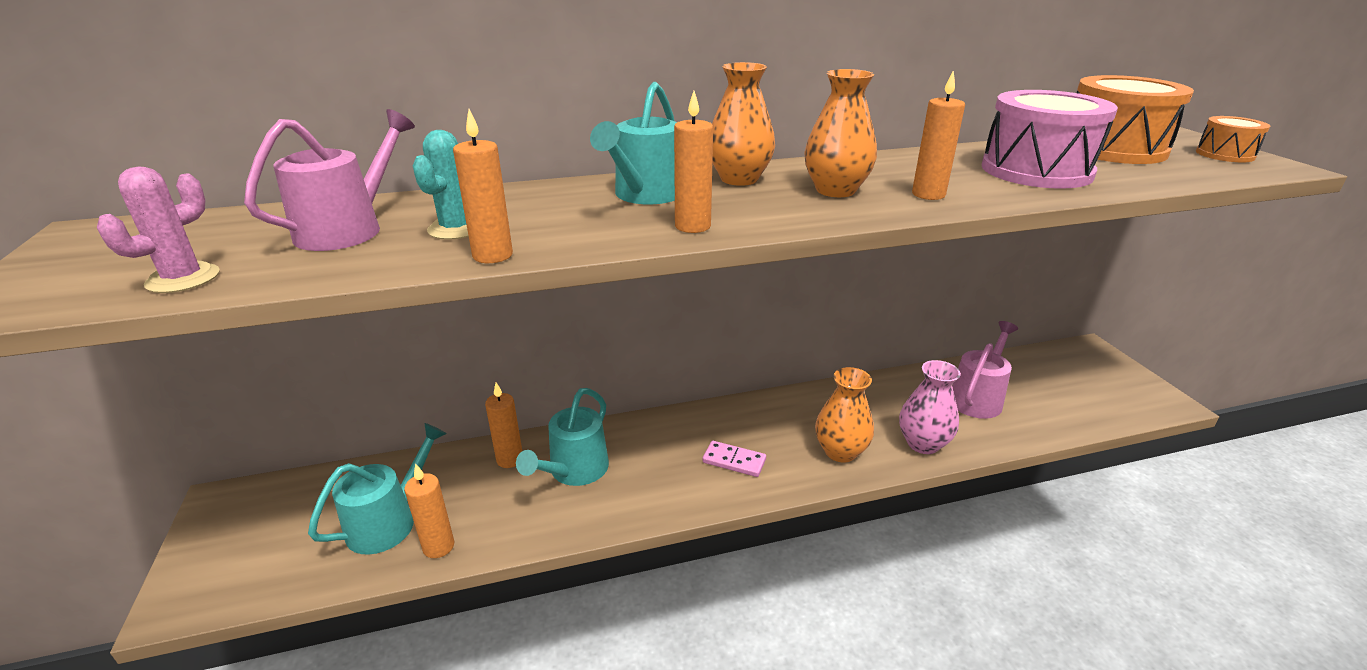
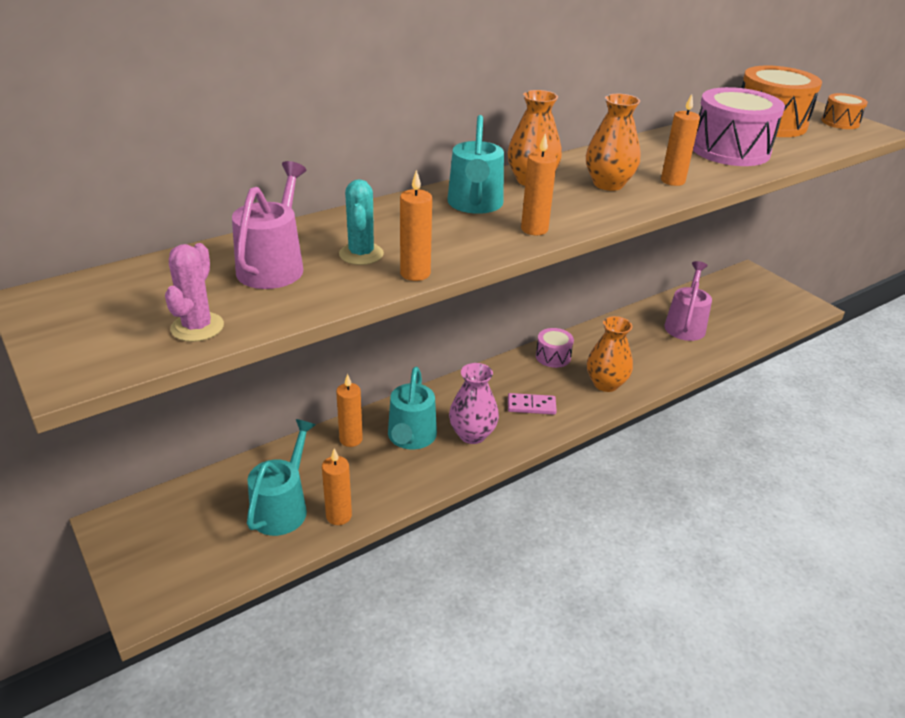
camera: 20 degrees left, 5 degrees up
(790, 408) = (553, 356): none -> pink drum
(923, 443) = (661, 367): pink vase -> pink vase (472, 434)

